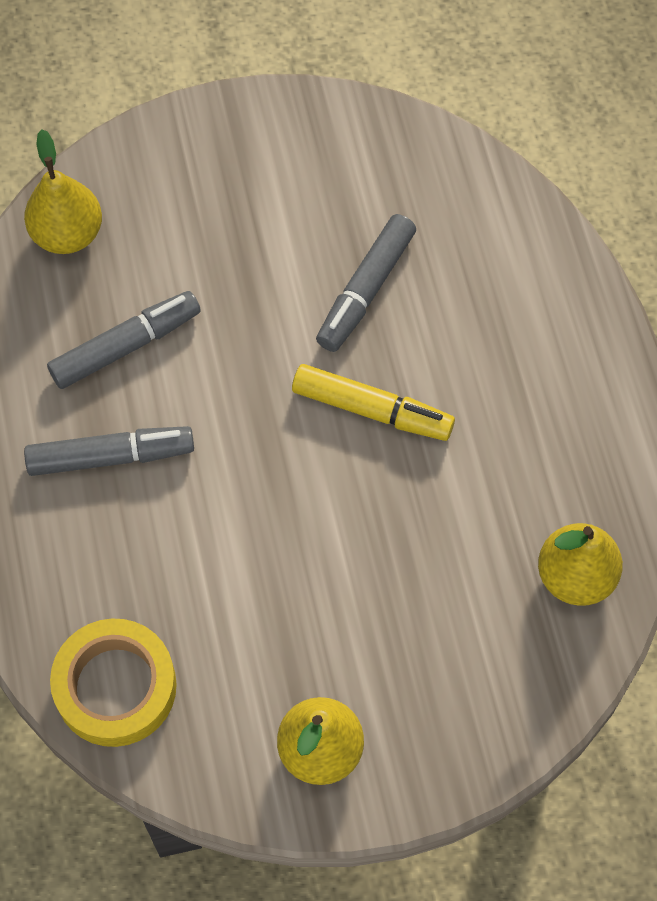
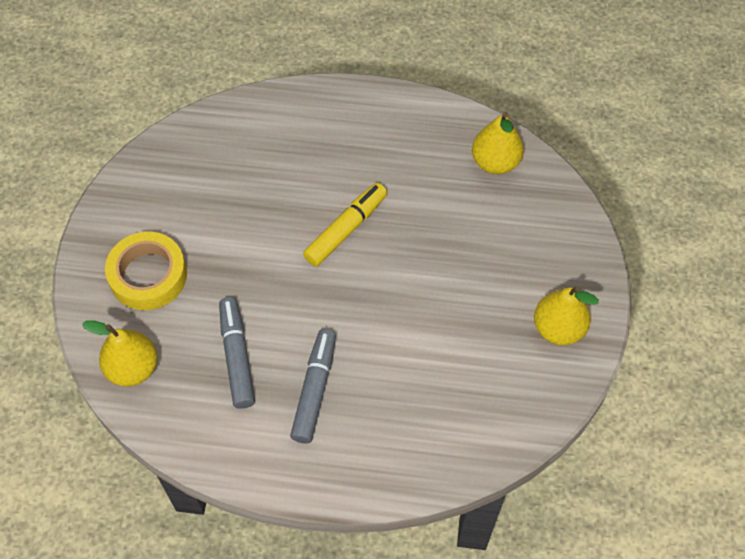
camera: 70 degrees left, 5 degrees down
(115, 687) = (478, 434): yellow tape -> yellow tape (148, 275)
(366, 290) = (261, 206): grey marker -> none

